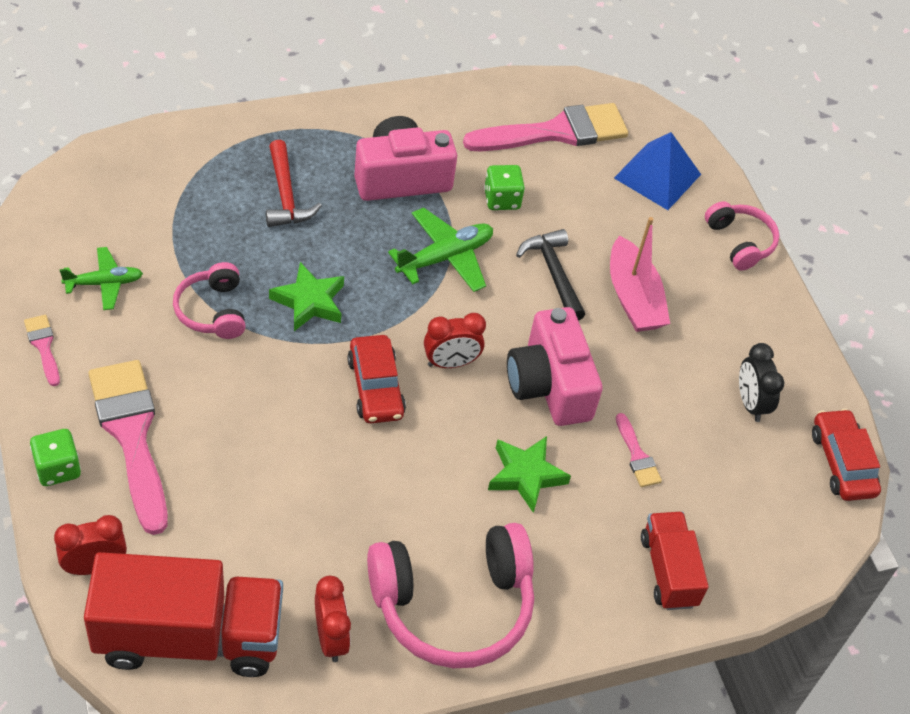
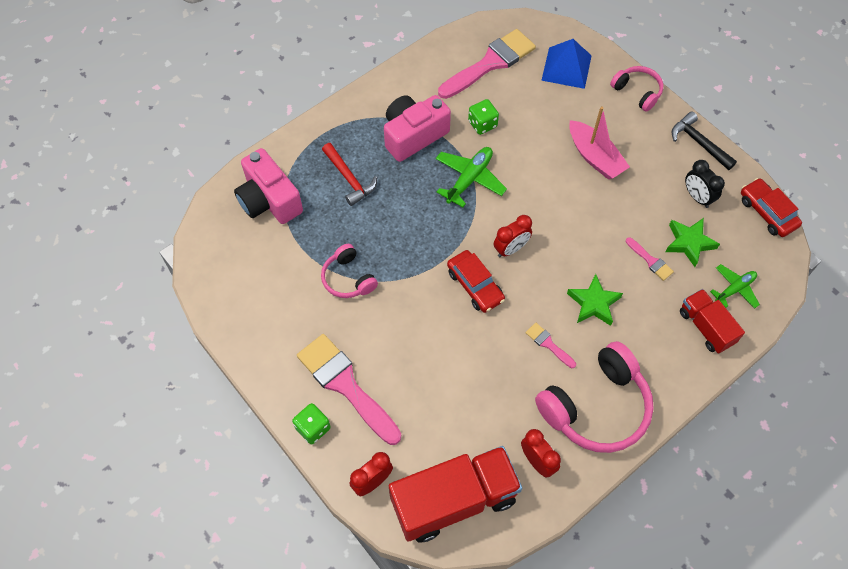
camera: 15 degrees left, 10 degrees up
(43, 346) = (257, 350): pink brush -> pink brush (548, 344)
(104, 283) = (270, 290): green plane -> green plane (734, 289)
(309, 301) = (404, 245): green star -> green star (689, 243)
(549, 385) = (576, 237): pink camera -> pink camera (269, 200)
(554, 273) = (540, 161): black hammer -> black hammer (699, 143)

